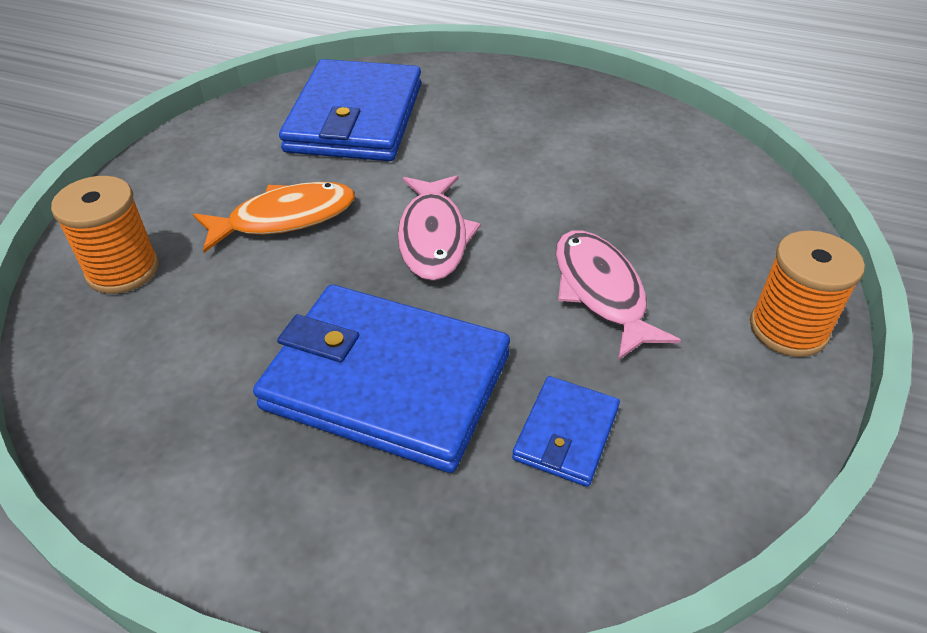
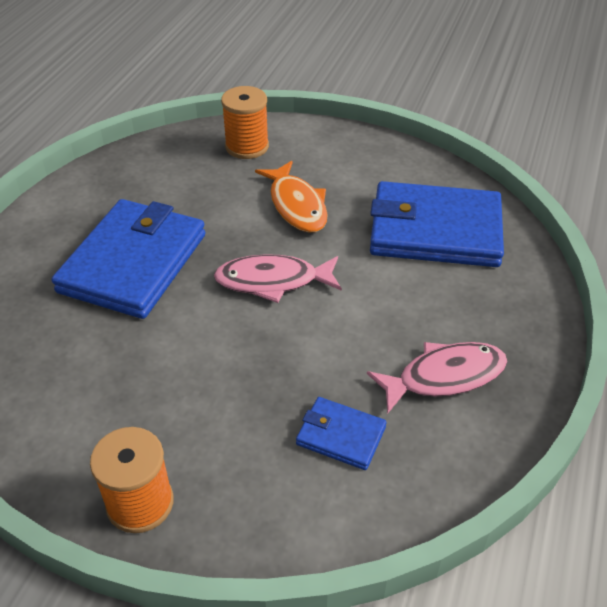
camera: 90 degrees right, 0 degrees up
(566, 434) = (70, 346): blue wallet -> blue wallet (340, 436)
(601, 292) = (201, 378): pink fish -> pink fish (444, 376)

